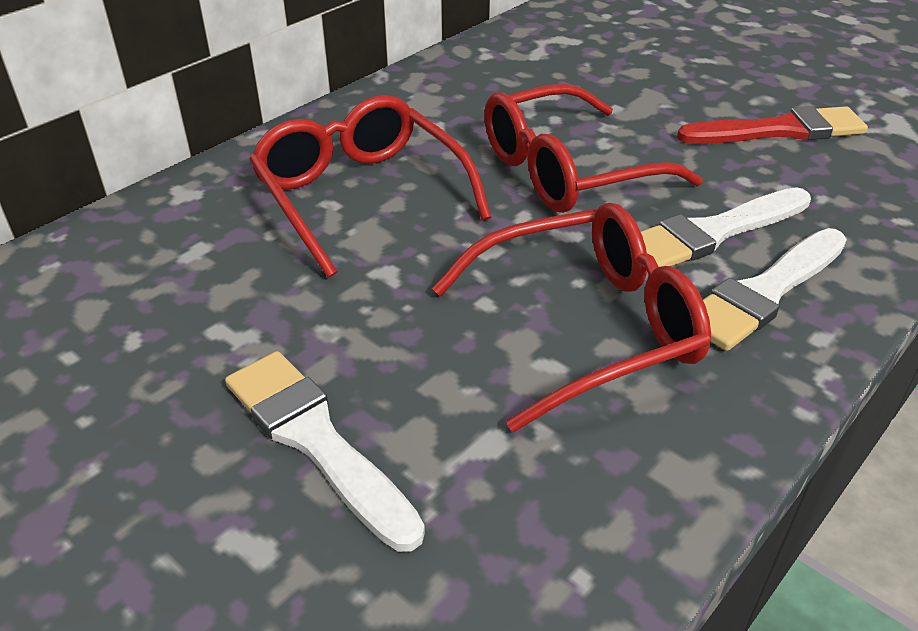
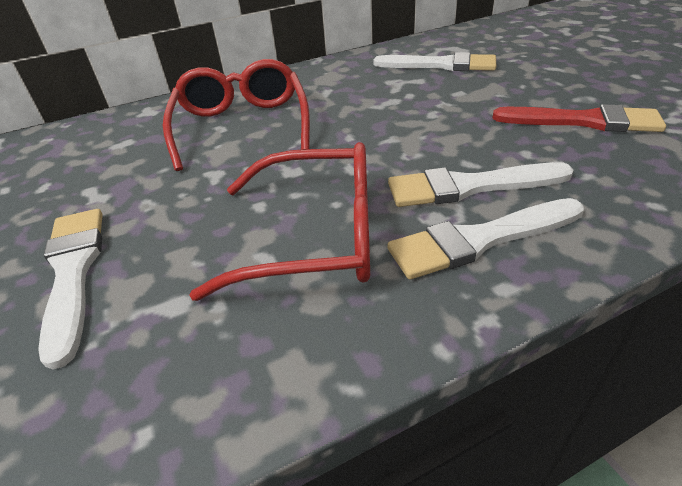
camera: 25 degrees right, 0 degrees up
(563, 68) = (441, 65): none -> white brush
(567, 171) = (390, 128): red glasses -> none

